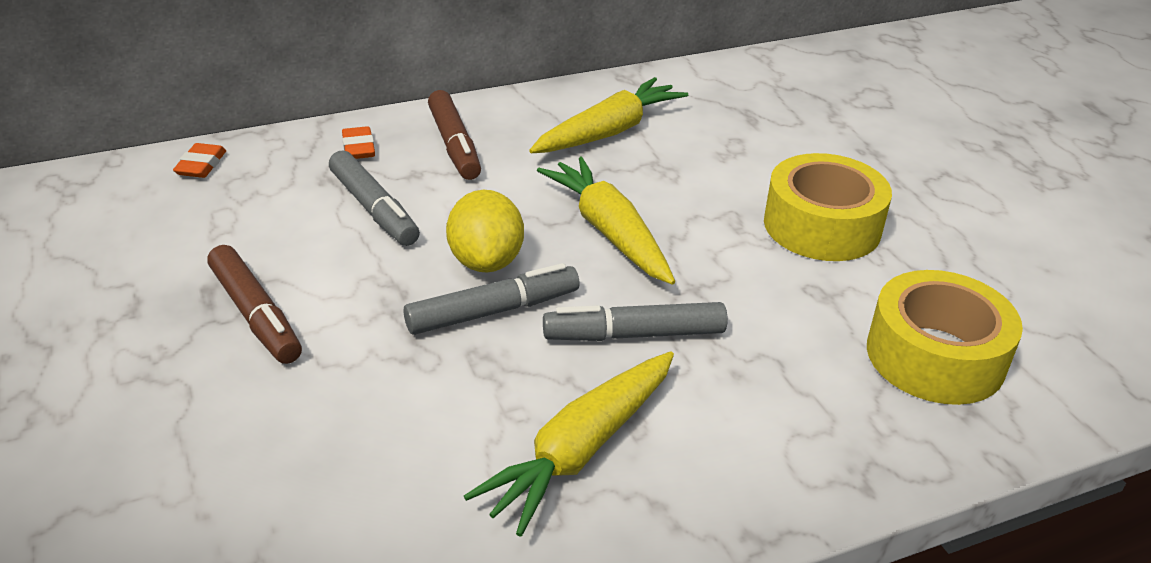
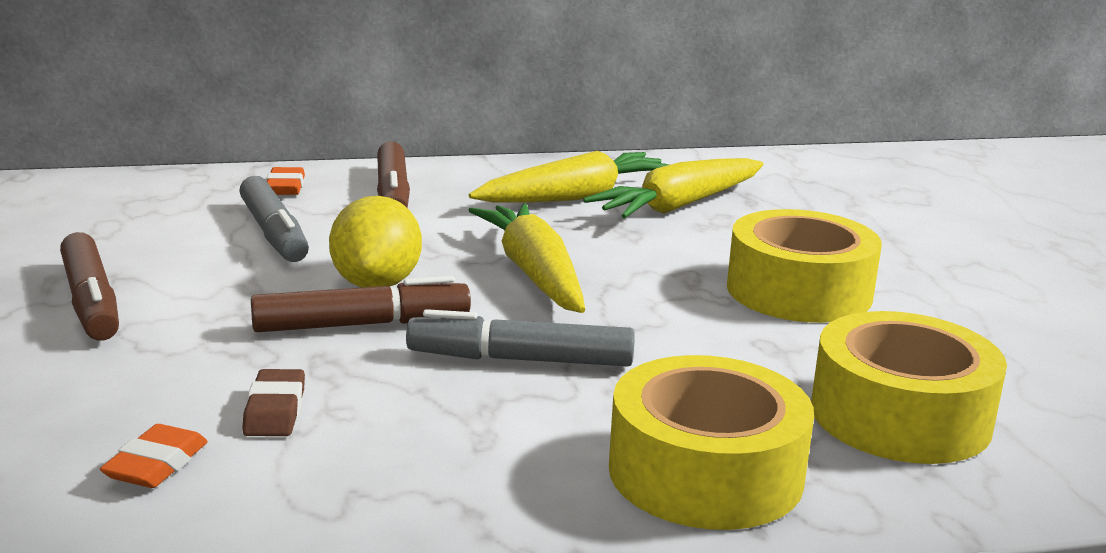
camera: 10 degrees right, 15 degrees down
(201, 165) = (108, 186): orange eraser -> orange eraser (156, 464)
(464, 420) = (275, 410): none -> brown eraser
(493, 311) = (362, 324): grey marker -> brown marker
(581, 450) = (402, 451): yellow carrot -> yellow carrot (679, 205)
(813, 437) = (705, 472): none -> yellow tape

